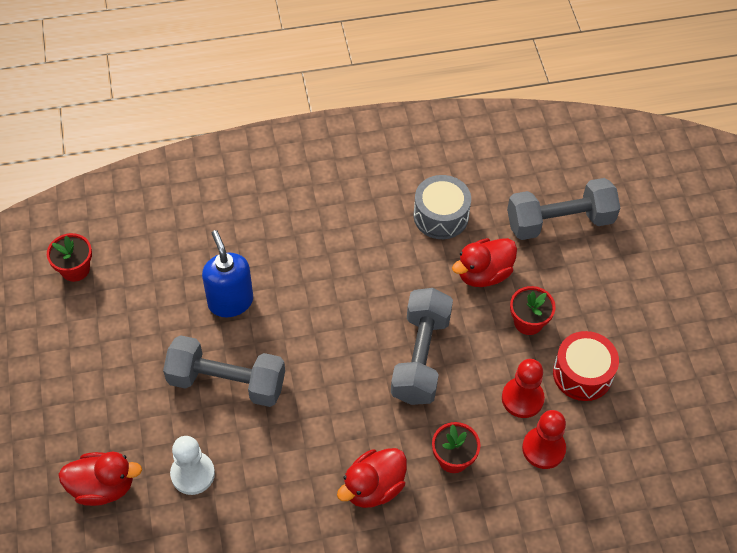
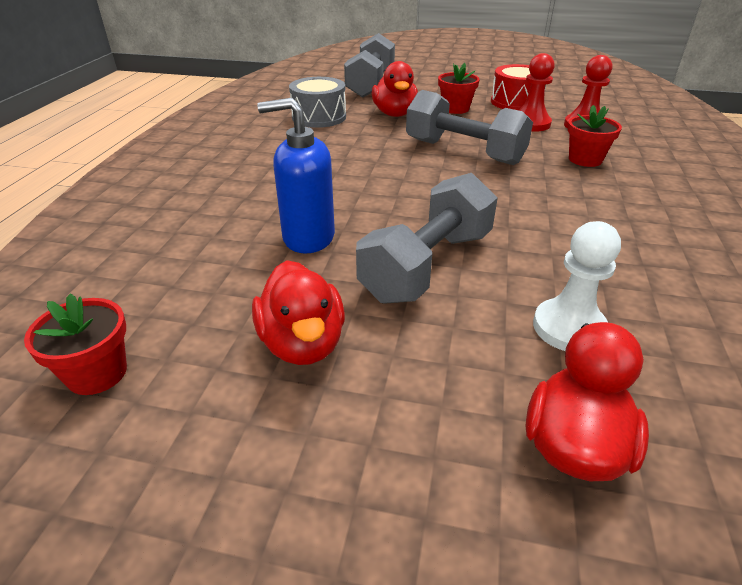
camera: 65 degrees left, 20 degrees down
(373, 487) = (613, 202): red duck -> red duck (302, 343)

